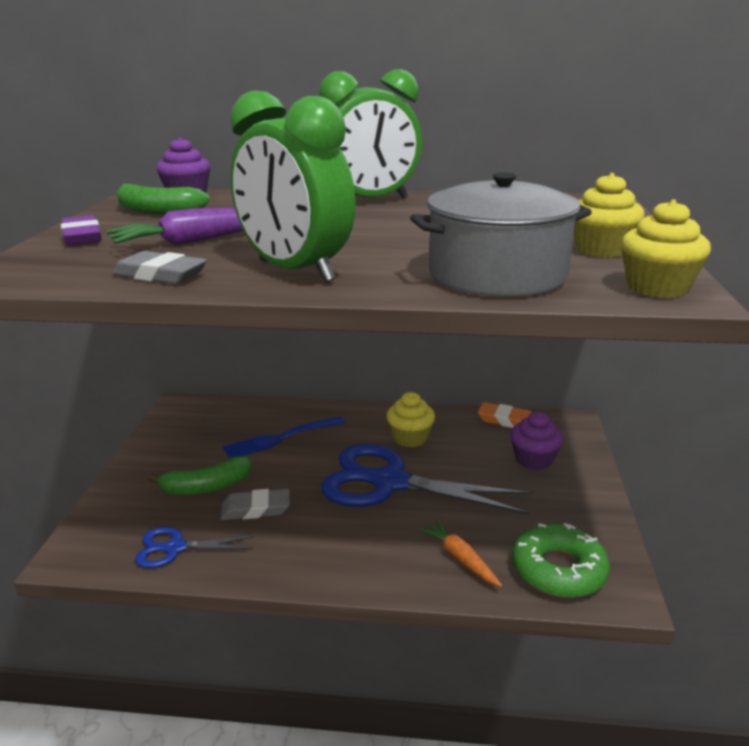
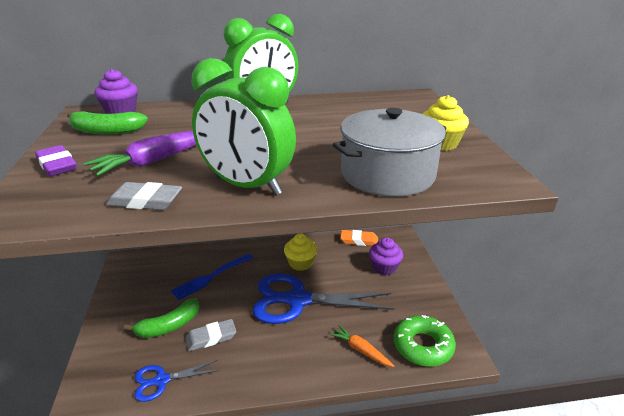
camera: 15 degrees left, 5 degrees up
(657, 287) = (491, 175): yellow cupcake -> none

